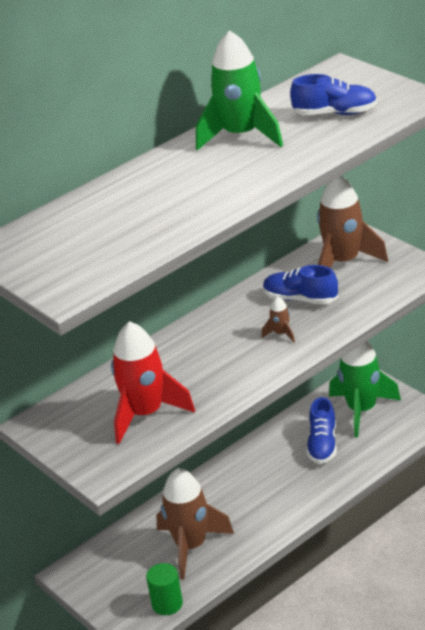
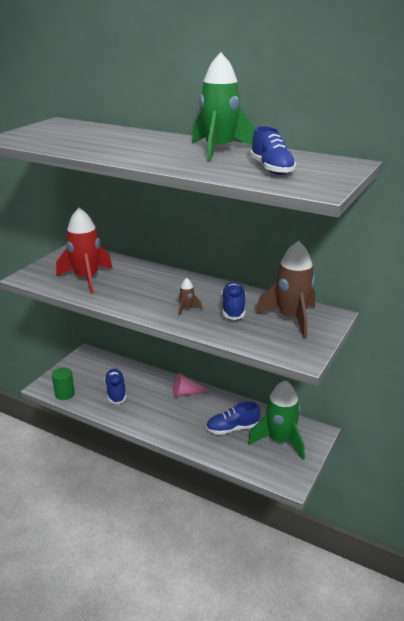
camera: 65 degrees right, 5 degrees down
(191, 546) = (116, 392): brown rocket -> blue shoe
(230, 474) = (186, 393): none -> pink cone

